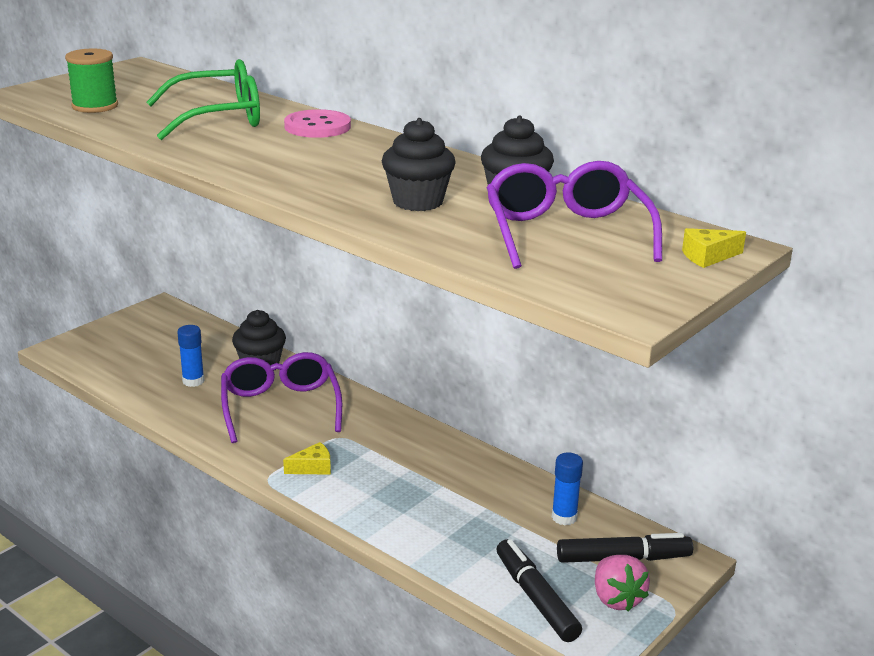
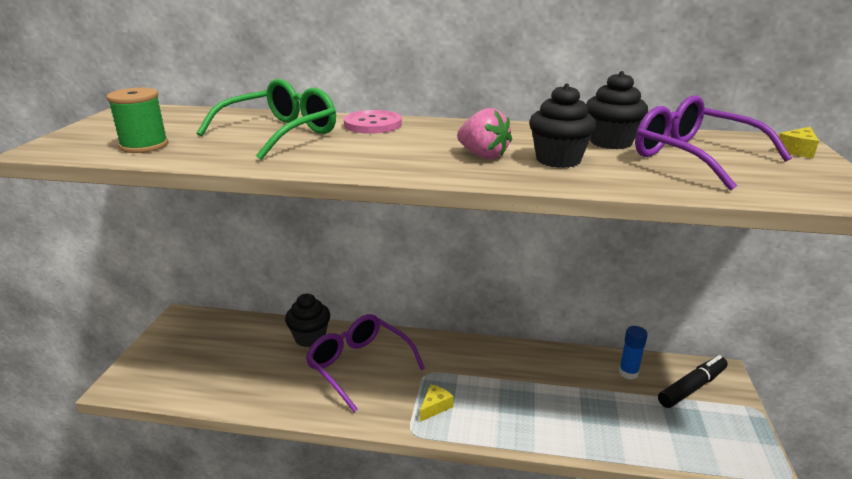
camera: 30 degrees left, 0 degrees up
(193, 381) = (268, 370): blue glue stick -> none
(536, 598) = (685, 443): black marker -> none
(616, 599) = (724, 419): pink strawberry -> pink strawberry (483, 155)

